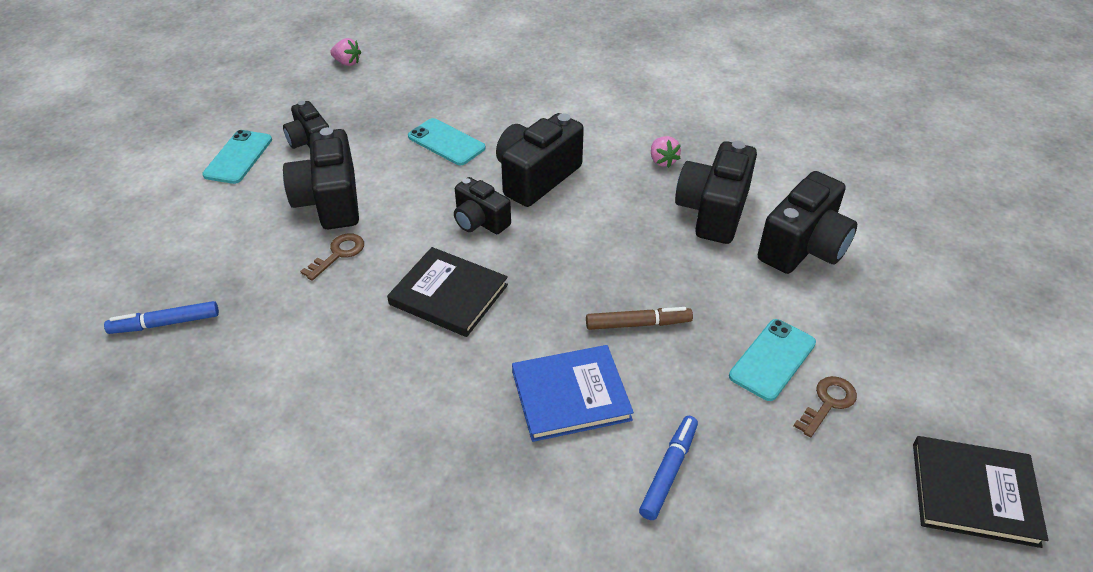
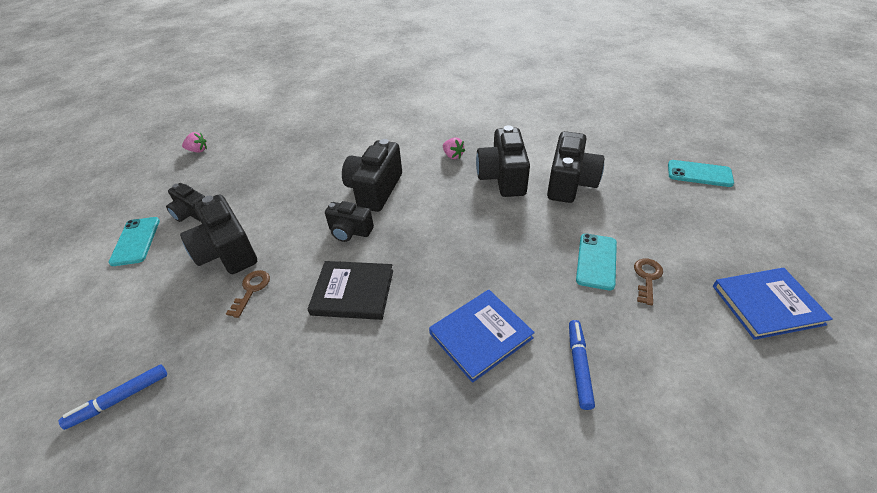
camera: 20 degrees left, 0 degrees up
(446, 142) = (298, 184): turquoise phone -> turquoise phone (699, 174)
(638, 324) = (498, 267): brown marker -> none
(974, 493) = (766, 304): black book -> blue book

